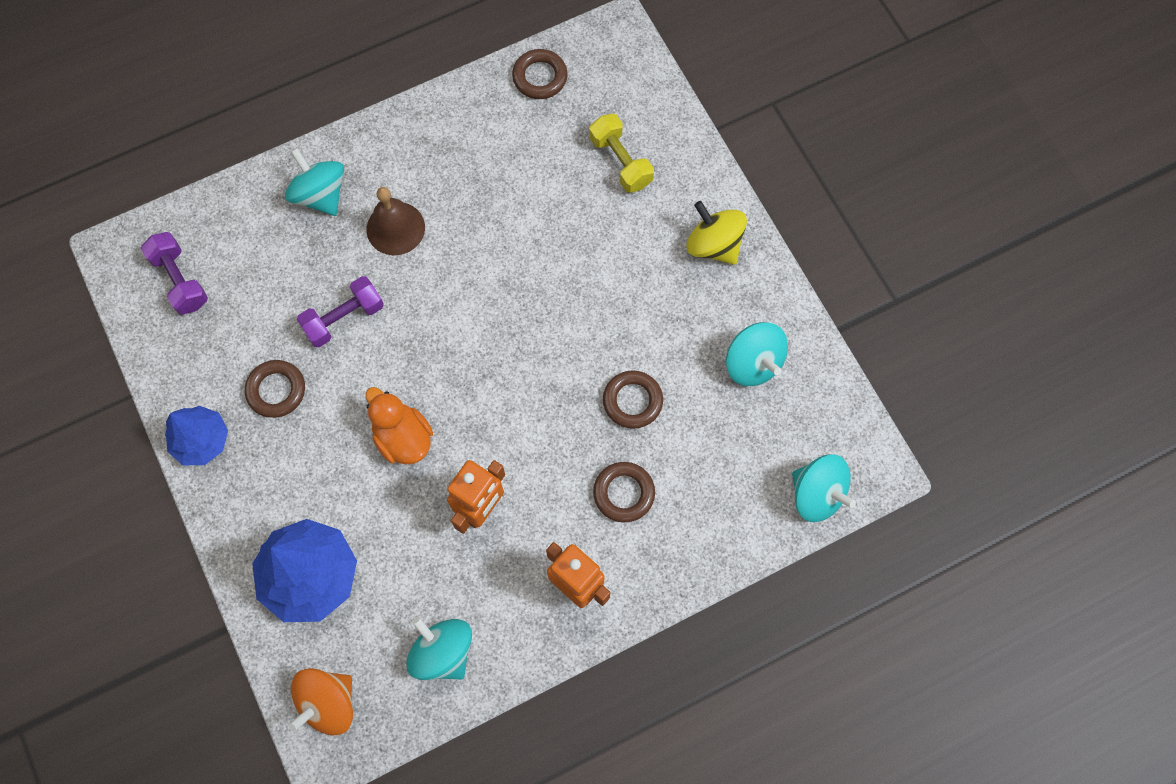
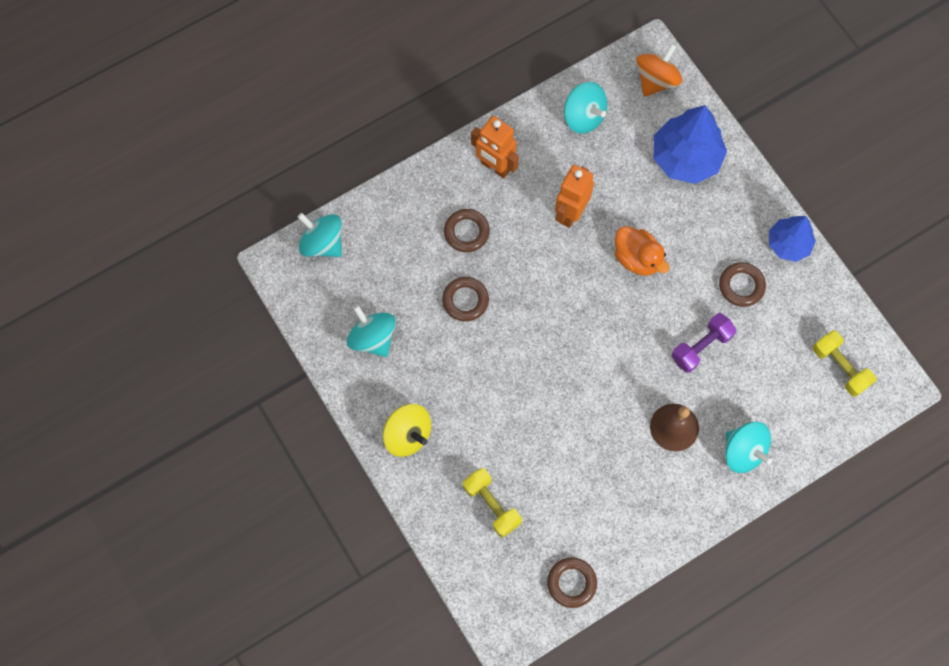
camera: 175 degrees right, 0 degrees up
(180, 280) = (840, 367): purple dumbbell -> yellow dumbbell

